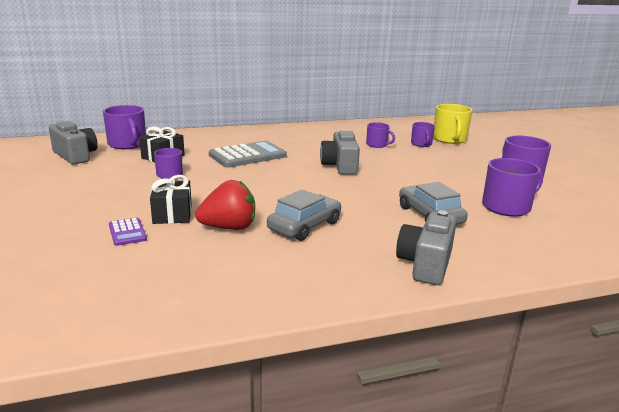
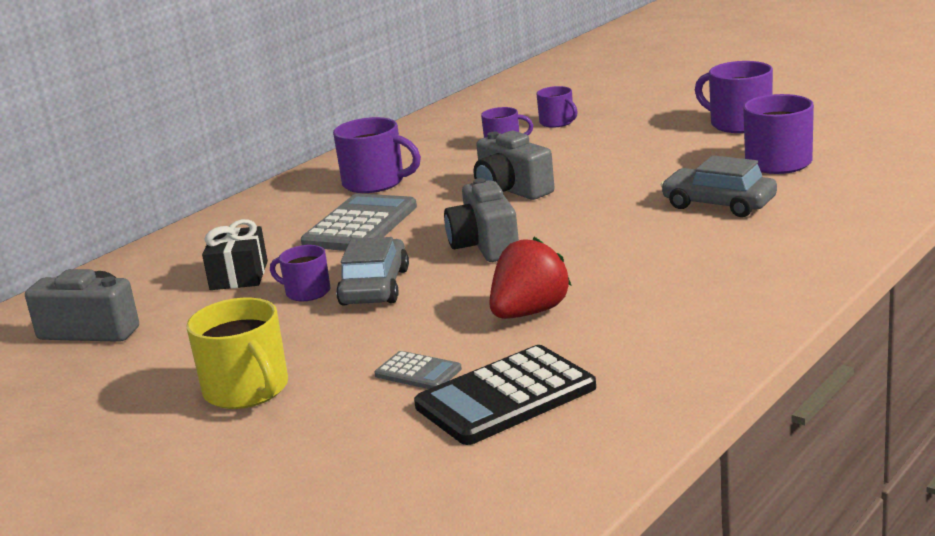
camera: 30 degrees left, 0 degrees up
(127, 144) = (136, 282): purple mug -> purple mug (375, 183)
(127, 232) = (418, 372): purple calculator -> grey calculator
(131, 266) = (505, 397): none -> black calculator
(172, 214) = (426, 330): black gift -> none
(304, 226) = (610, 273): grey car -> grey car (375, 287)
(425, 264) = (798, 253): grey camera -> grey camera (485, 245)
(449, 139) = (580, 103): yellow mug -> yellow mug (247, 390)

